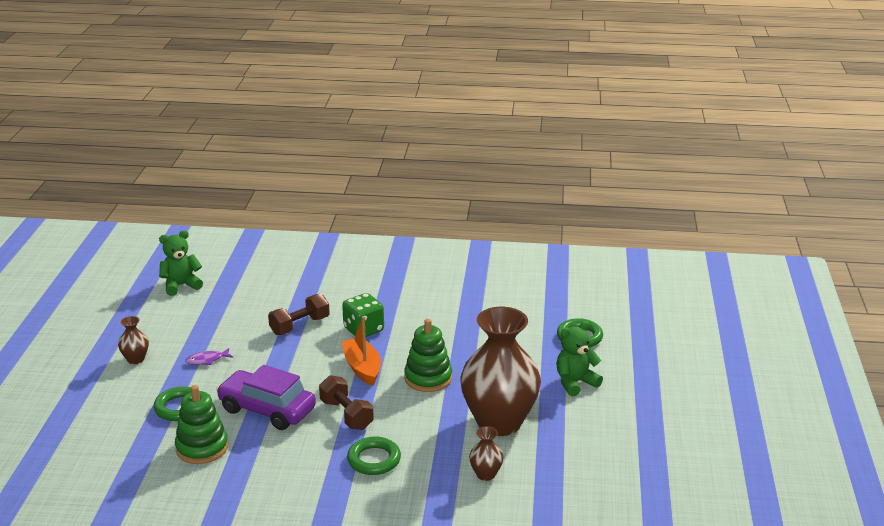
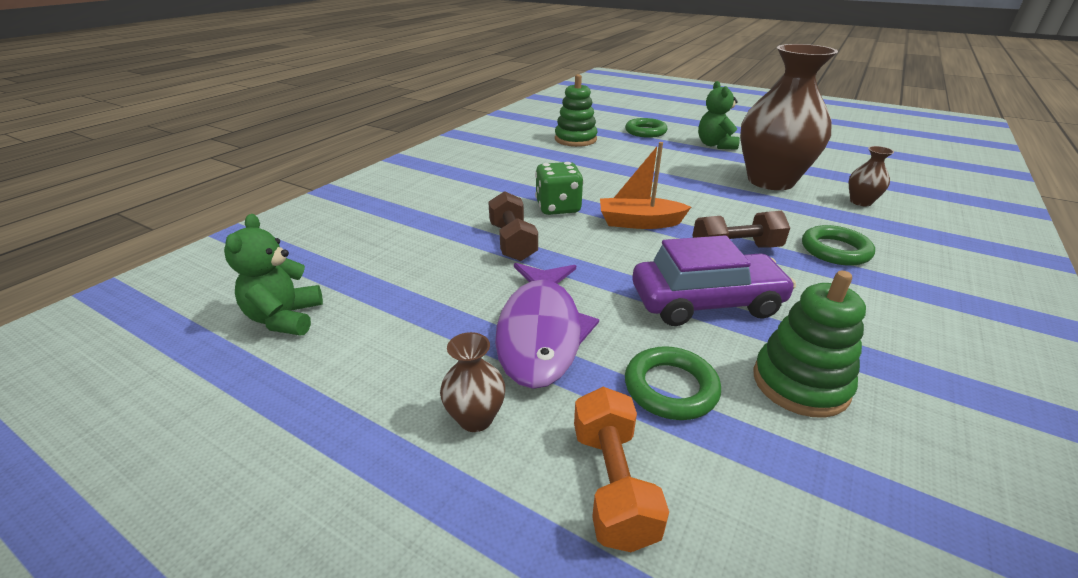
camera: 65 degrees left, 5 degrees up
(112, 402) = (613, 484): none -> orange dumbbell
(207, 360) = (541, 332): purple fish -> purple fish, size x2.46
(267, 409) = (706, 302): purple car -> purple car turned 150 degrees counterclockwise
(428, 378) = (679, 195): green stacking toy -> green stacking toy (575, 139)

